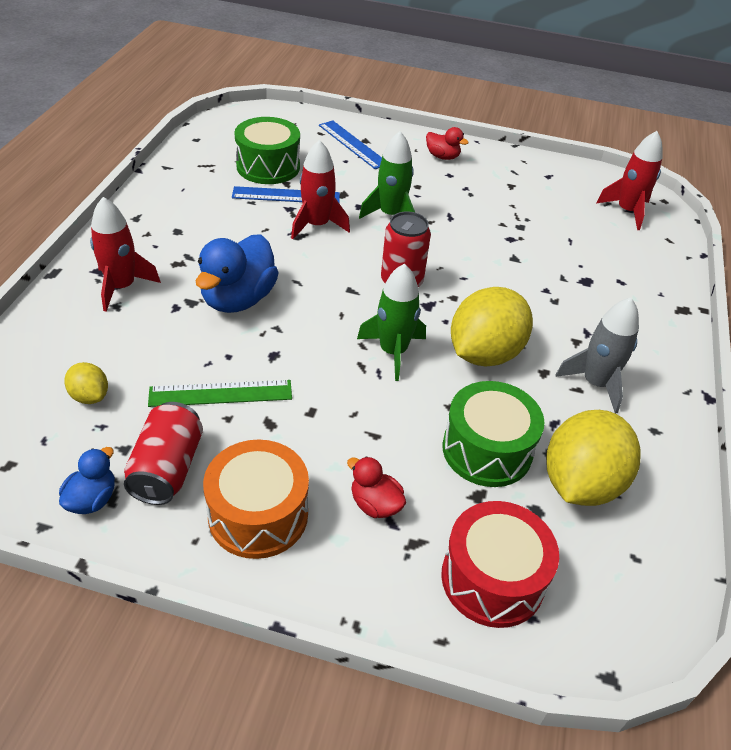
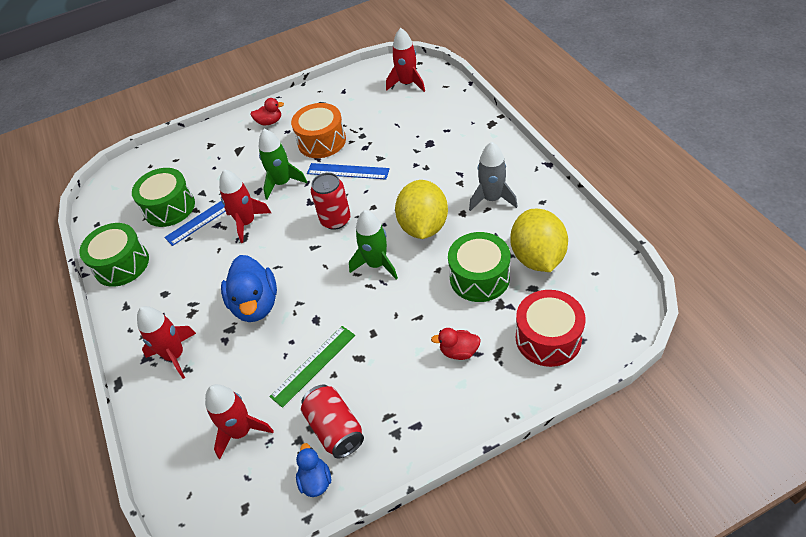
camera: 30 degrees left, 5 degrees up
(90, 396) = (241, 431): yellow lemon -> red rocket
(175, 183) = (122, 264): none -> green drum
(258, 515) = (410, 408): orange drum -> orange drum (321, 141)
(353, 144) = (205, 153): blue ruler -> blue ruler (348, 171)

